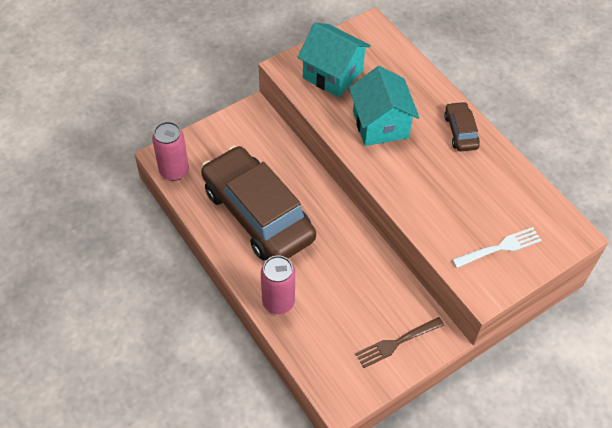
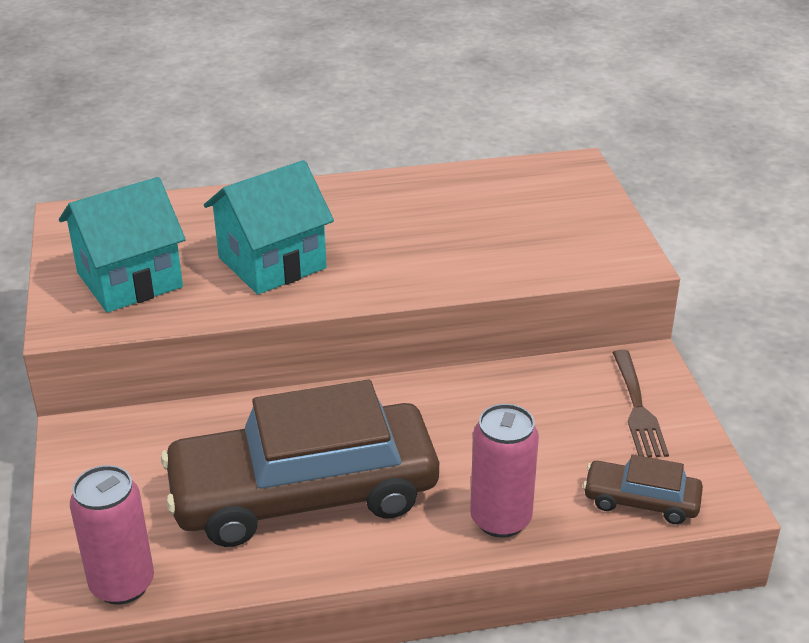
camera: 65 degrees left, 20 degrees down
(380, 124) = (272, 263): turquoise house -> turquoise house turned 45 degrees counterclockwise
(460, 131) = (344, 198): brown car -> brown car (641, 501)
(499, 248) = (563, 226): white fork -> none

